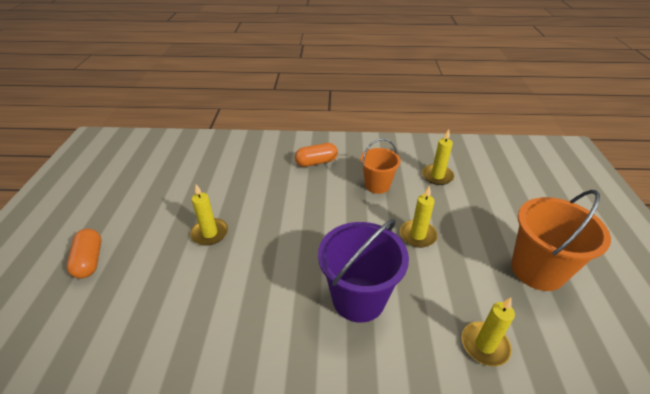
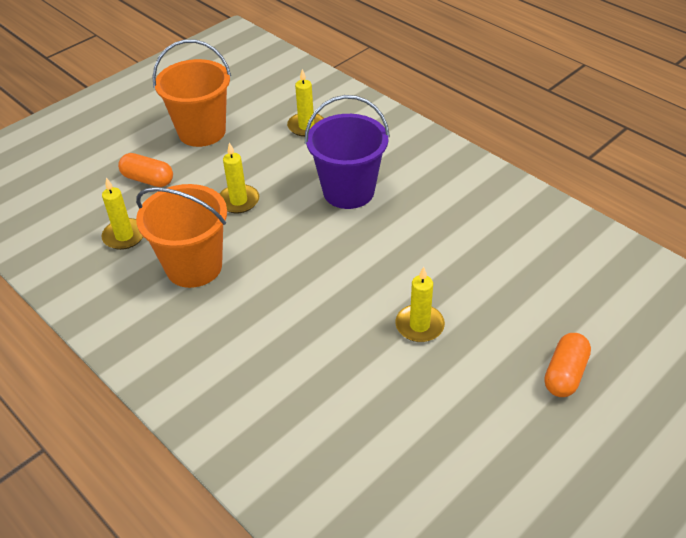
camera: 135 degrees left, 5 degrees up
(316, 162) = (208, 344): orange capsule -> orange capsule (148, 180)
(377, 185) = (194, 266): orange bucket -> orange bucket, size x1.59

